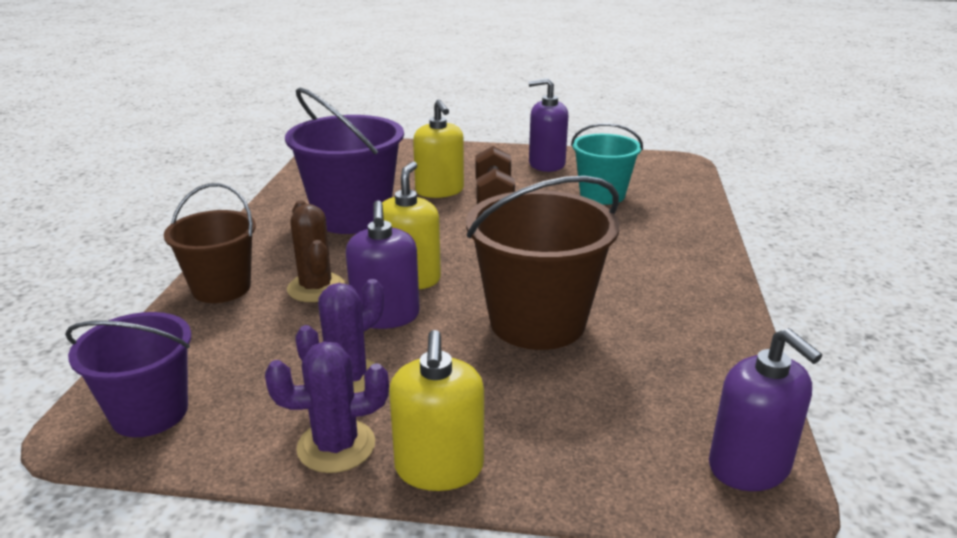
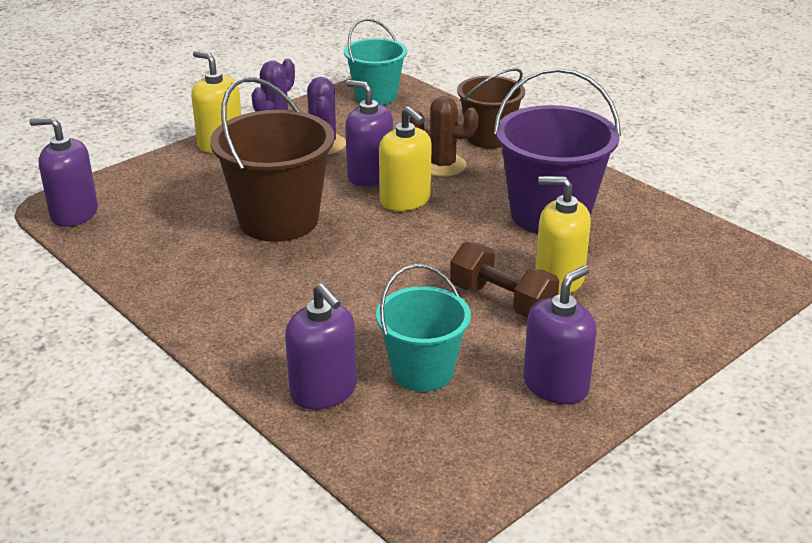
camera: 130 degrees right, 5 degrees up
(150, 412) = (376, 96): purple bucket -> turquoise bucket
(673, 212) = (323, 391): none -> purple soap dispenser

